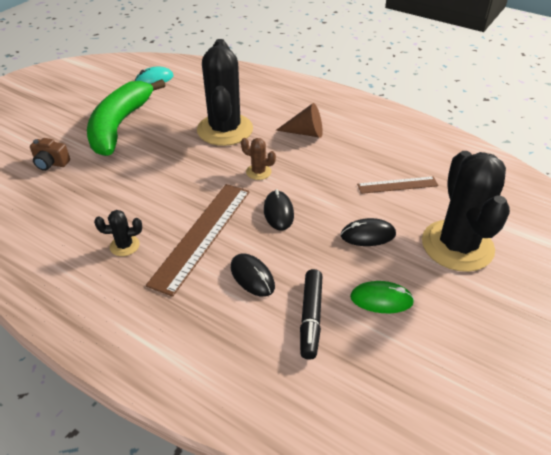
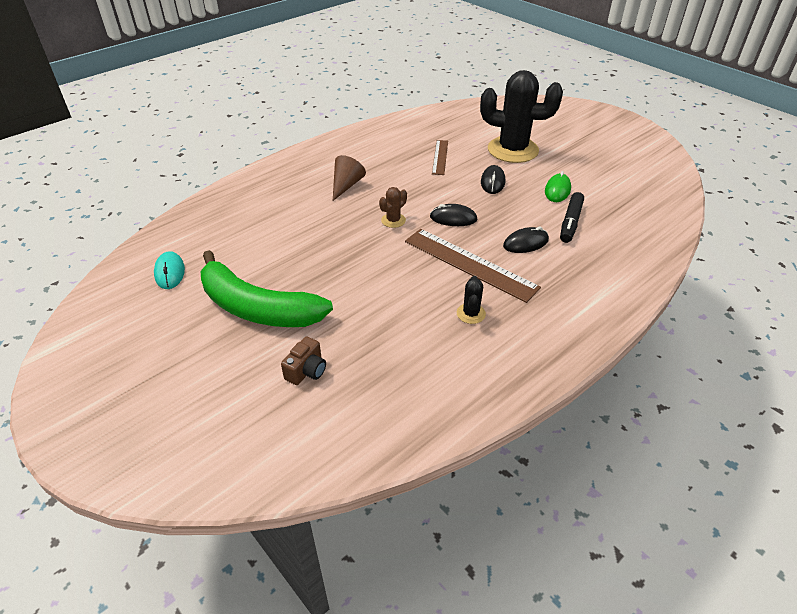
camera: 75 degrees left, 0 degrees up
(225, 130) = (313, 231): black cactus -> none
(311, 317) = (570, 222): black marker -> black marker turned 90 degrees clockwise

